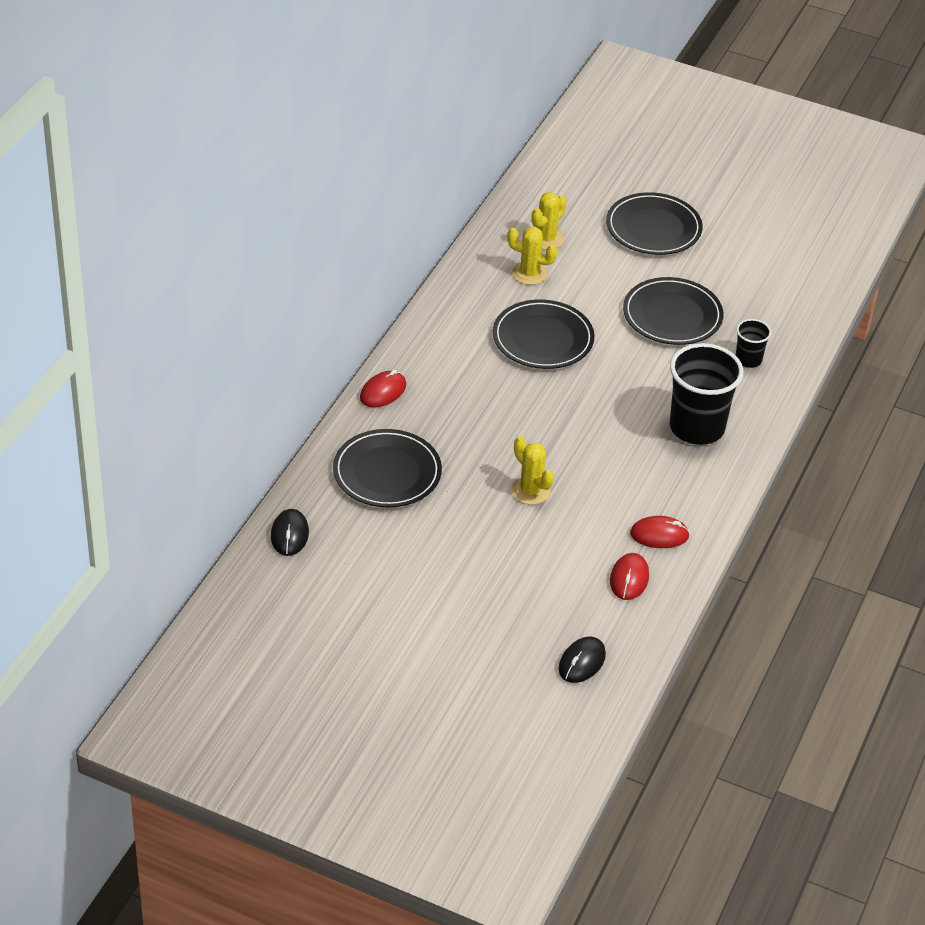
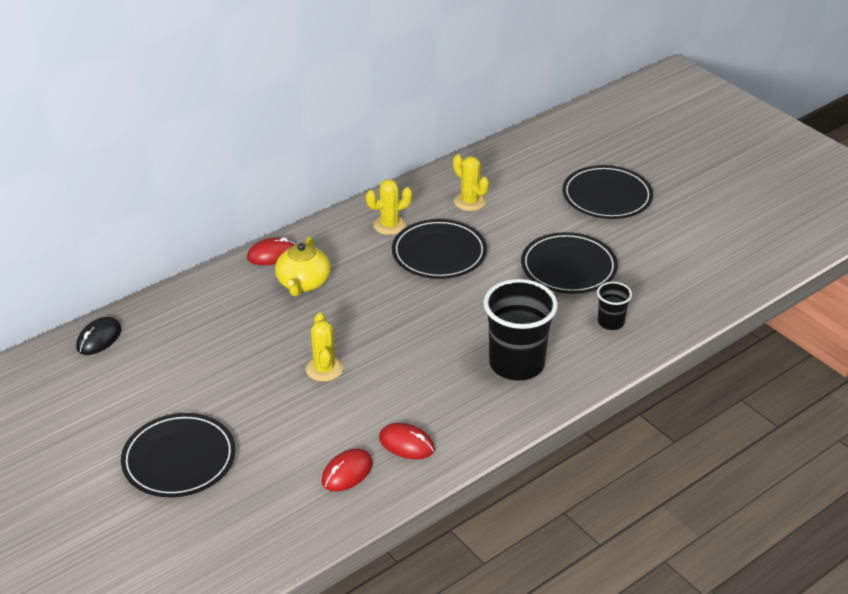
camera: 30 degrees right, 5 degrees down
(387, 472) = (219, 316): black plate -> black plate (179, 459)
(439, 412) = (303, 283): none -> yellow teapot
(546, 239) = (506, 180): yellow cactus -> yellow cactus (389, 225)
(582, 662) = (241, 531): black mouse -> none

